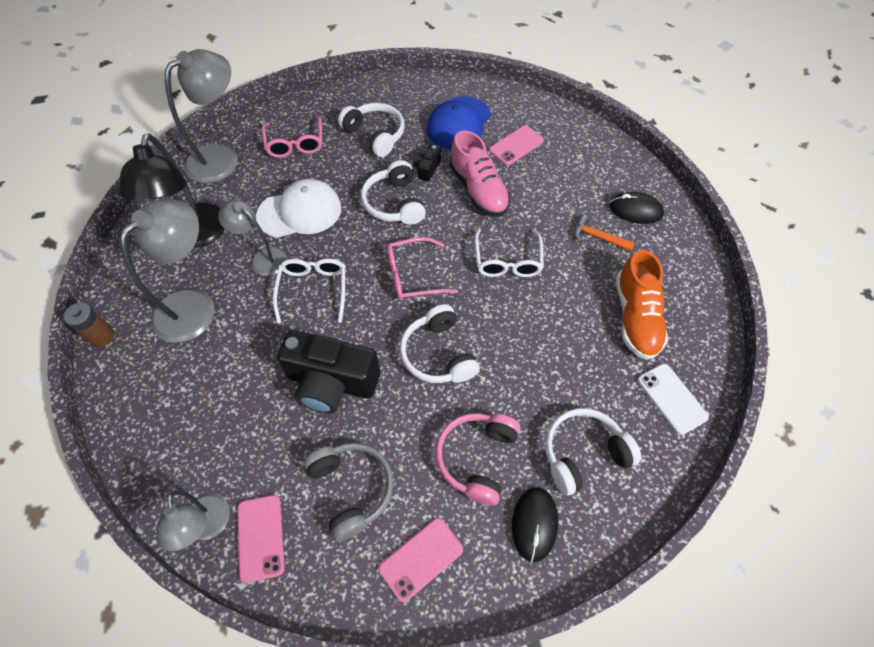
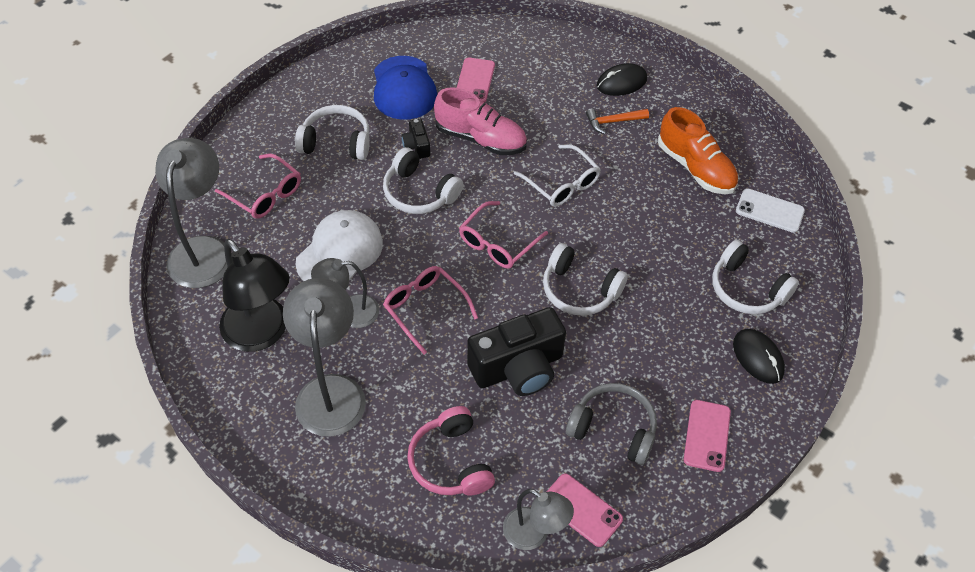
camera: 40 degrees left, 5 degrees down
(102, 337) = (273, 473): brown battery -> none
(313, 290) = (425, 309): white glasses -> pink glasses
(477, 458) = (680, 343): pink headphones -> pink headphones (451, 462)
(583, 454) = (747, 289): white headphones -> white headphones turned 75 degrees counterclockwise

